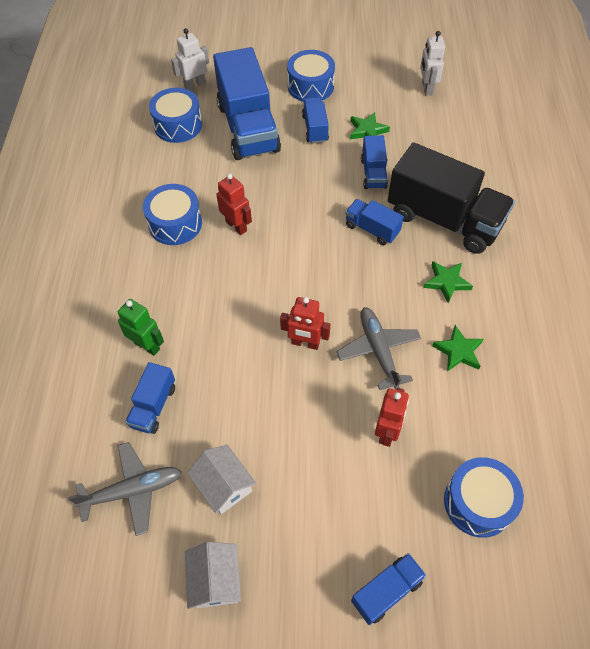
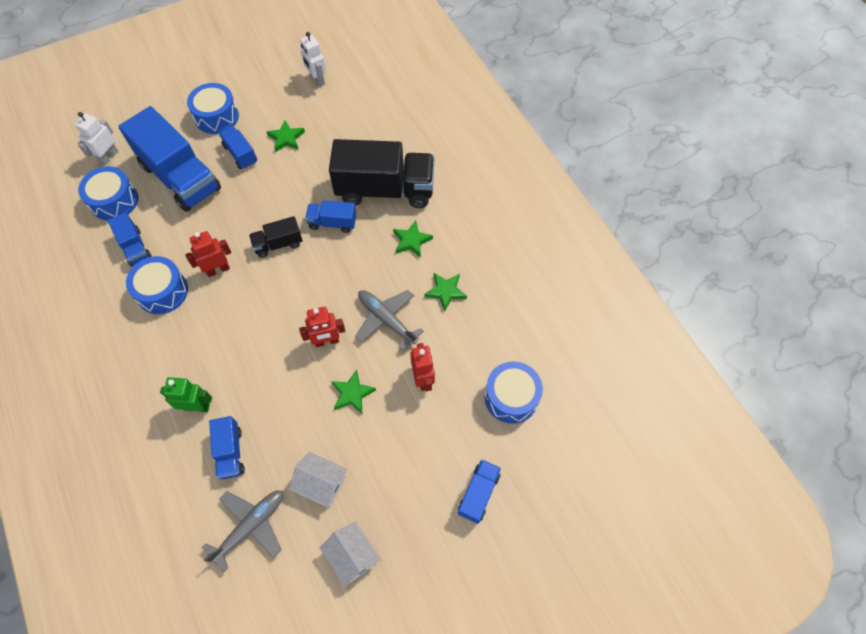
camera: 30 degrees left, 5 degrees up
(236, 226) = (218, 270): red robot -> red robot turned 45 degrees counterclockwise
(303, 409) = (352, 393): none -> green star
(307, 226) = (278, 244): none -> black truck
(373, 173) = (310, 174): blue truck -> blue truck (135, 247)

